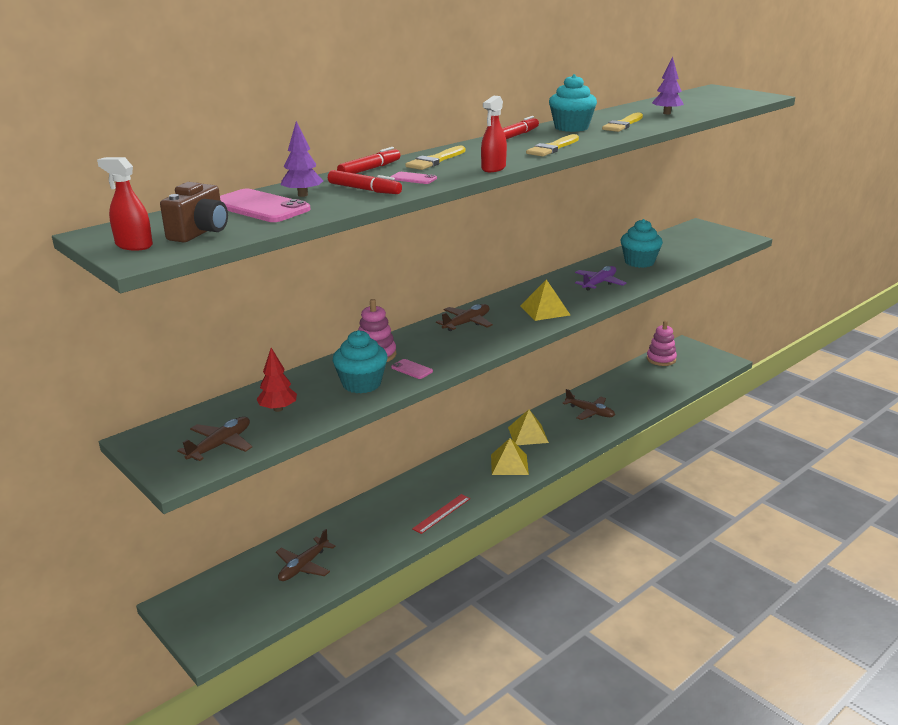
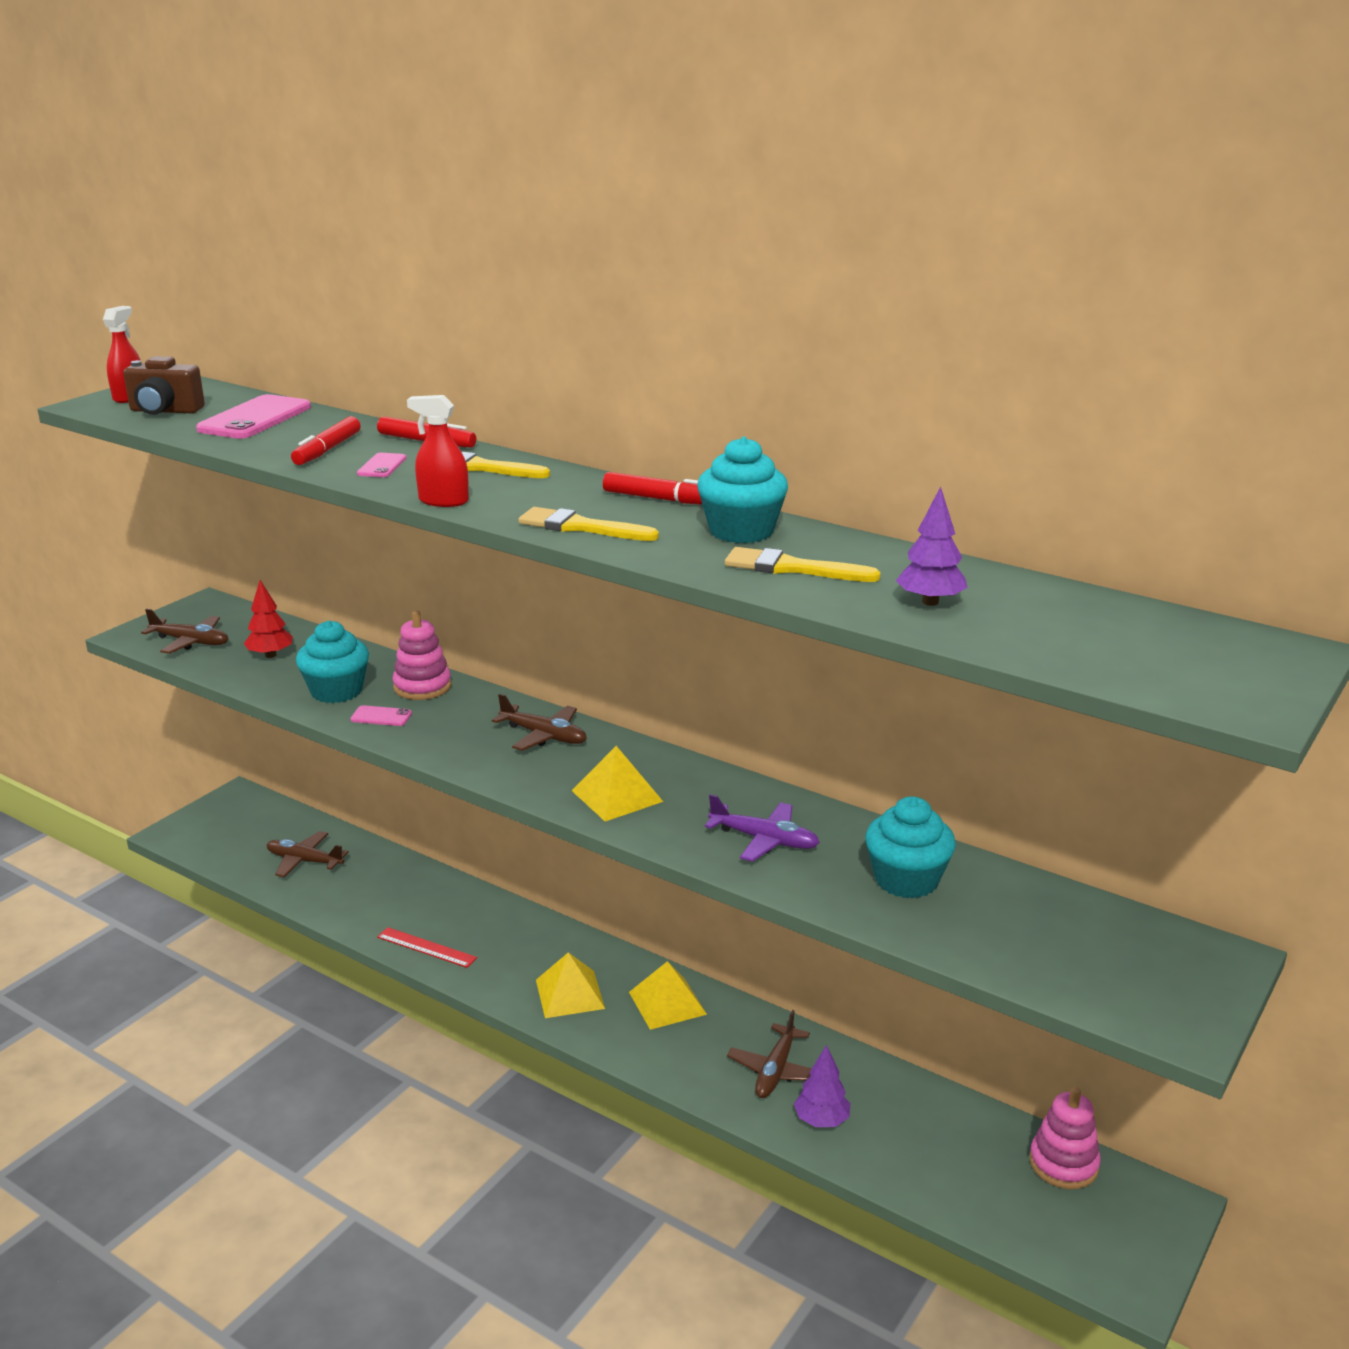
camera: 75 degrees right, 0 degrees up
(302, 195) = (303, 428): purple tree -> purple tree (821, 1120)
(411, 369) = (381, 716): pink phone -> pink phone turned 75 degrees clockwise

